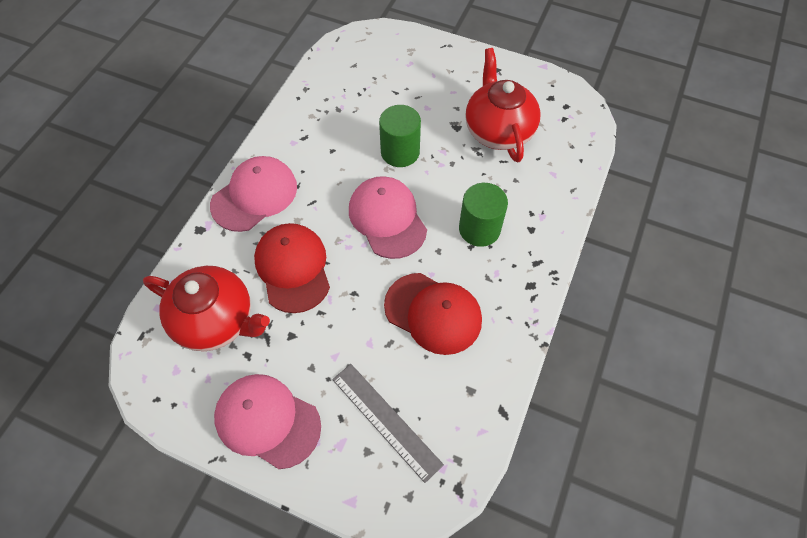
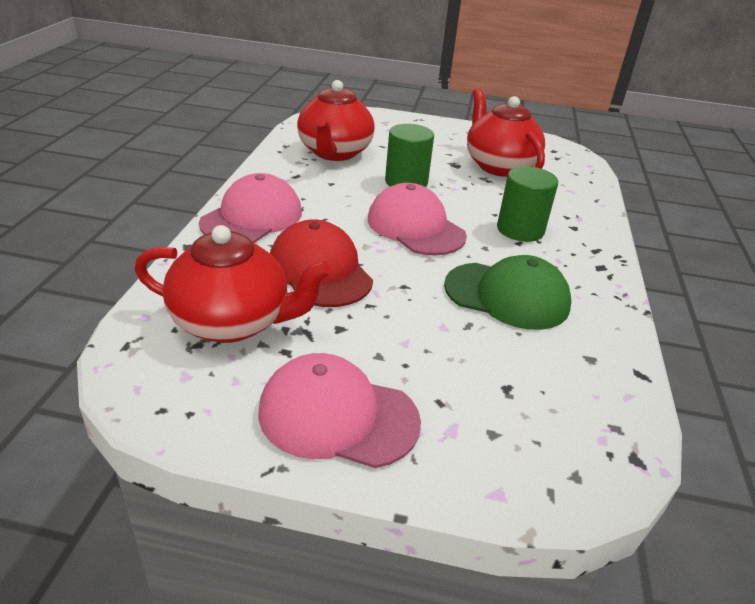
camera: 15 degrees left, 25 degrees down
(347, 102) = (334, 153): none -> red teapot
(386, 420) = (502, 398): grey ruler -> none
(433, 313) = (507, 296): red cap -> green cap

